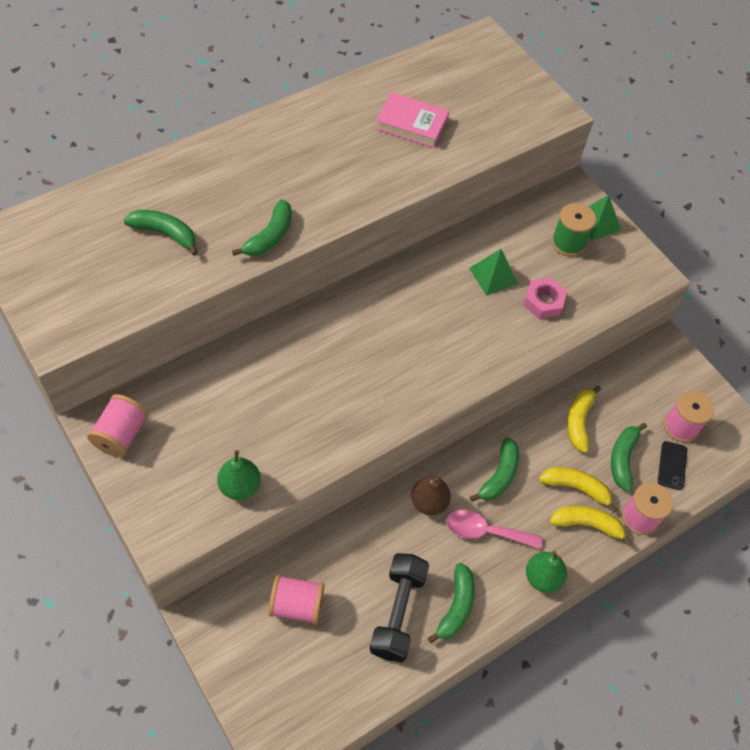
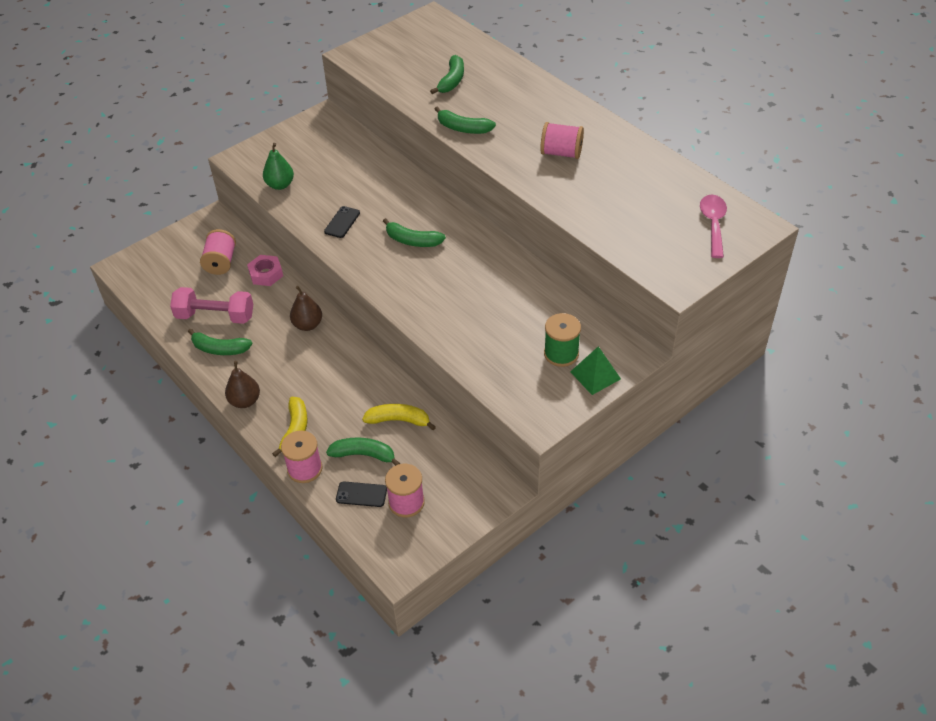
camera: 90 degrees right, 10 degrees down
(121, 435) = (315, 126): pink spool -> pink spool (561, 153)
(333, 417) = (342, 222): none -> black phone
(398, 613) = (215, 316): black dumbbell -> pink dumbbell
(412, 124) = (617, 189): pink book -> none
(485, 531) = (284, 361): pink spoon -> pink spoon (713, 224)
(493, 275) = (505, 302): green pyramid -> none
(499, 476) = (336, 367): green banana -> green banana (412, 241)
(542, 578) = (245, 401): green pear -> brown pear
(543, 302) = (483, 339): pink nut -> pink nut (266, 274)
(576, 488) = (330, 421): yellow banana -> none

